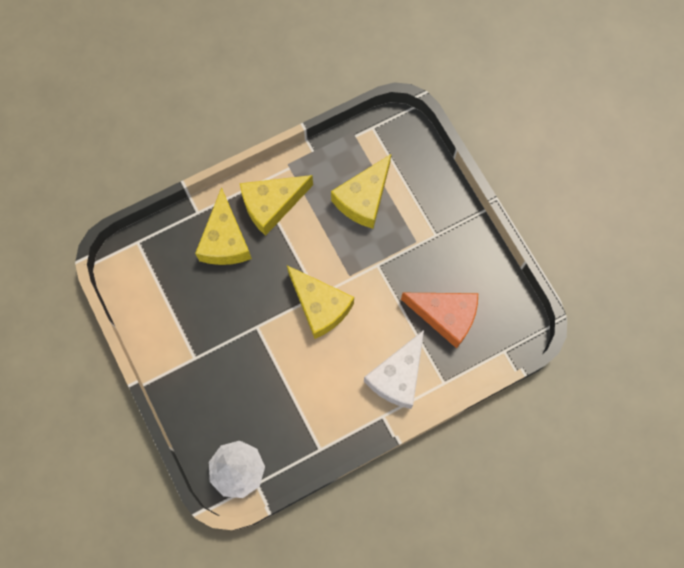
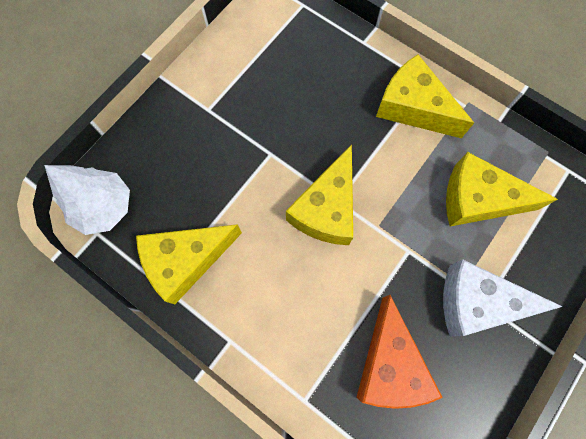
camera: 65 degrees right, 0 degrees up
(225, 240) = (348, 80): yellow cheese -> yellow cheese (186, 261)
(397, 376) = (286, 337): white cheese -> white cheese (477, 303)

